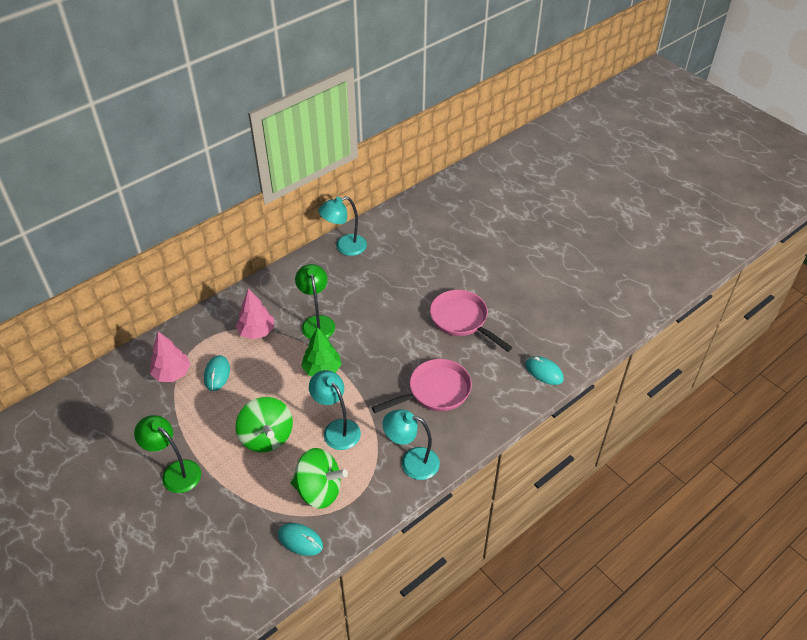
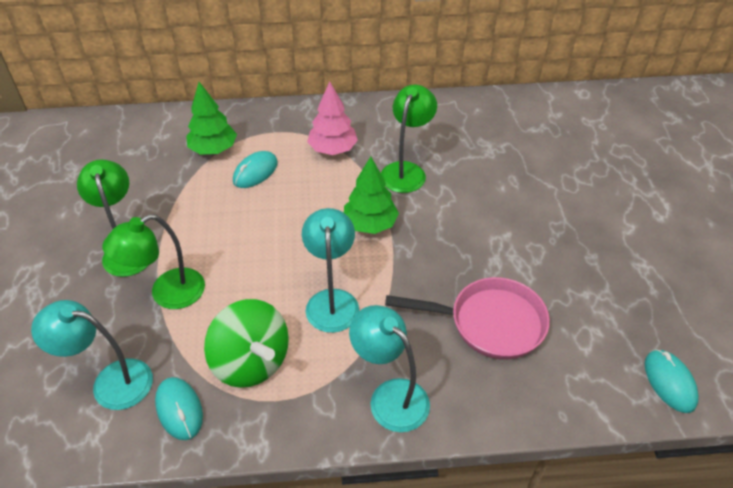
camera: 35 degrees right, 0 degrees up
(172, 373) = (213, 149): pink tree -> green tree
(231, 483) = (167, 294): none -> green lamp
(266, 437) = (247, 265): green spinning top -> none
(344, 247) = (502, 107): turquoise lamp -> turquoise lamp (111, 382)
(462, 320) = (592, 254): pink pan -> none

